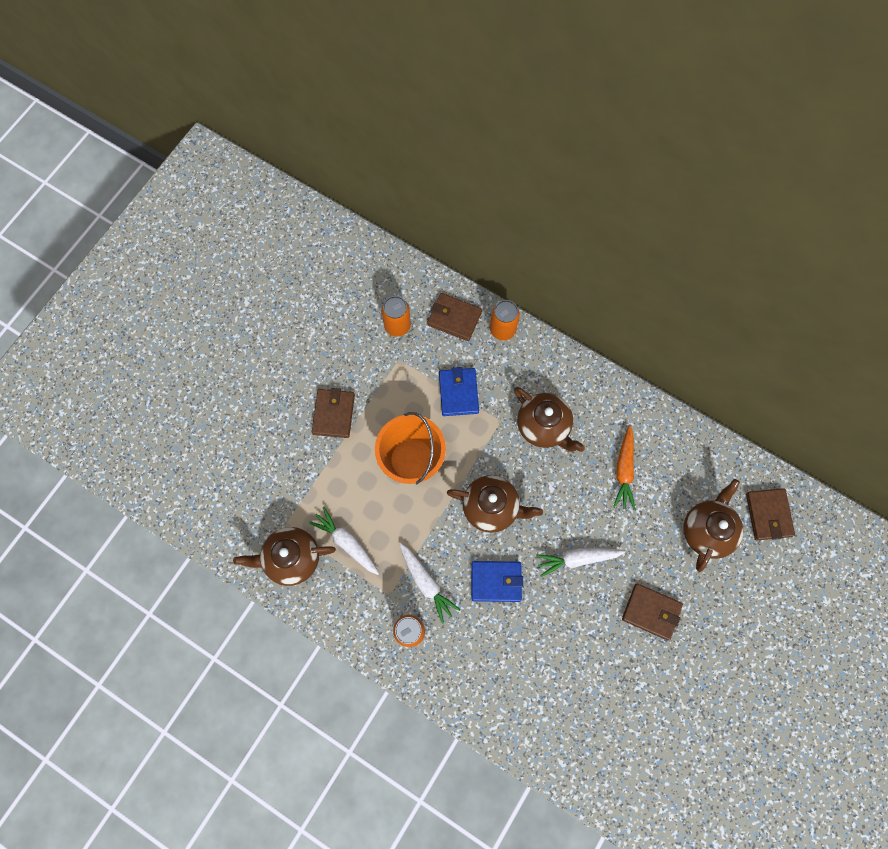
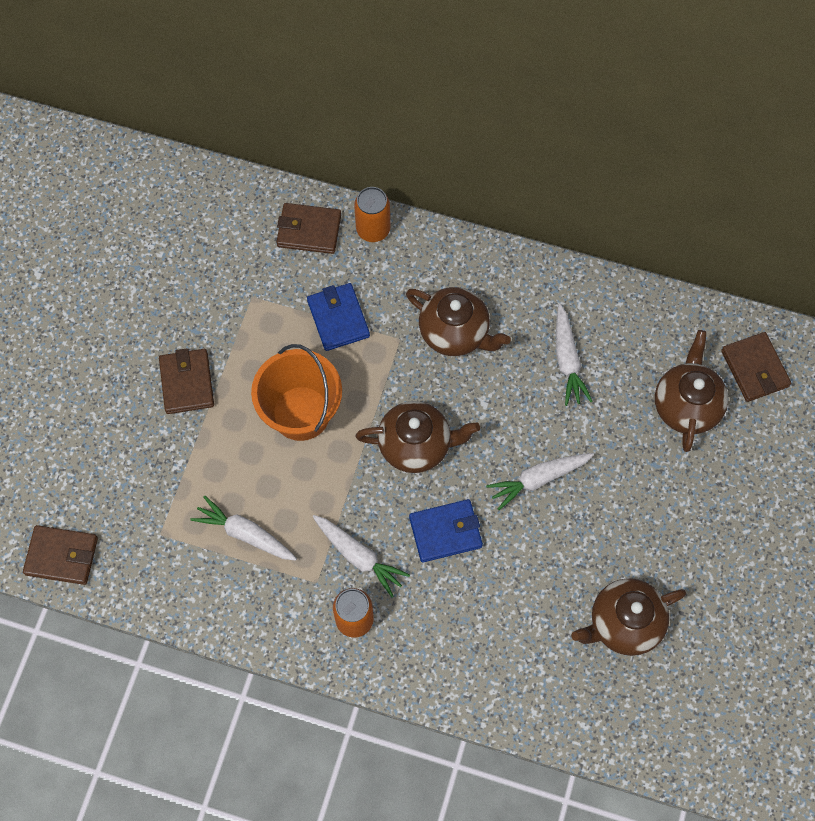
camera: 15 degrees left, 5 degrees down
(291, 558) = (180, 571): brown teapot -> brown teapot (624, 623)
(397, 326) = (239, 256): orange can -> none
(624, 470) = (567, 360): orange carrot -> white carrot
(651, 612) = (644, 518): brown wallet -> brown wallet (62, 556)

